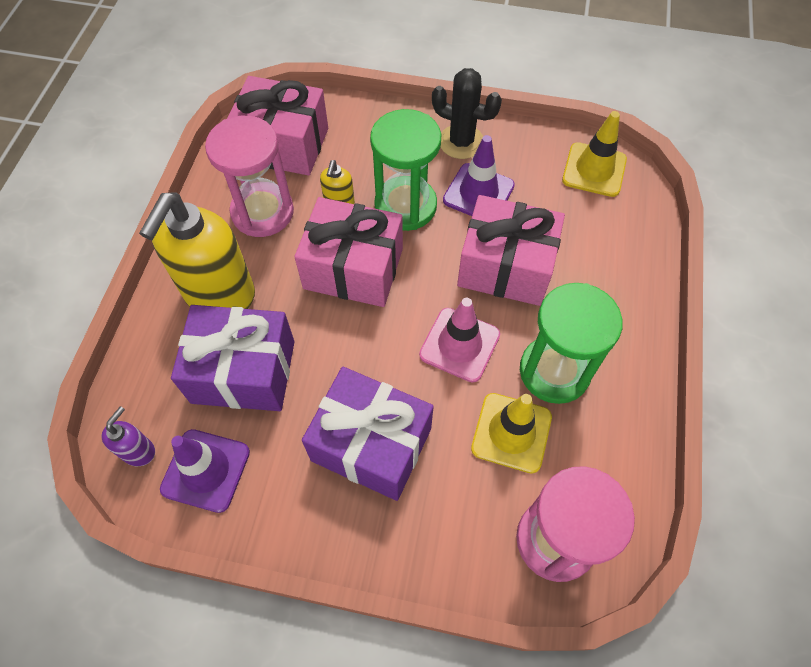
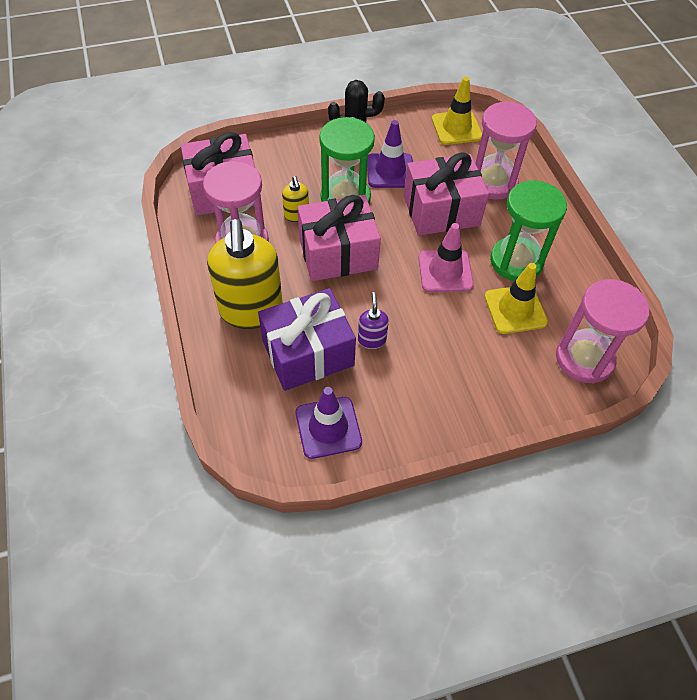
camera: 30 degrees left, 5 degrees down
(139, 451) = (269, 439): purple soap dispenser -> purple soap dispenser (372, 340)
(371, 444) = (431, 357): purple gift -> none
(593, 257) = (493, 182): none -> pink hourglass

